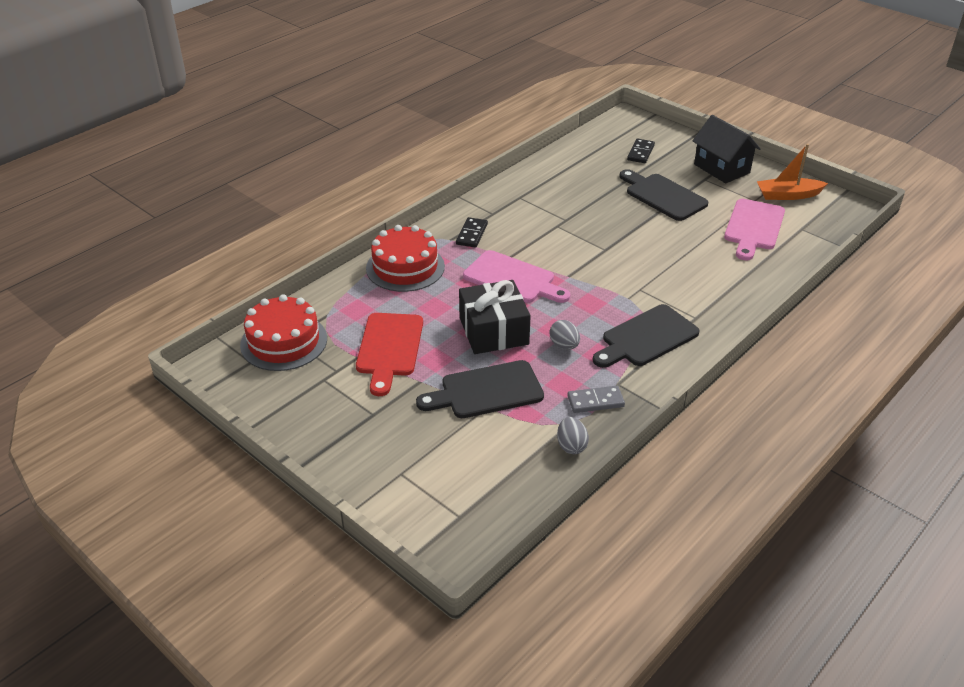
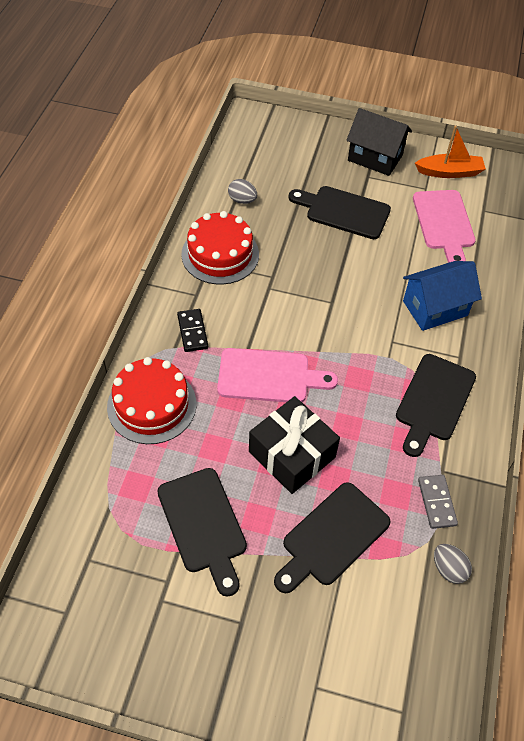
camera: 30 degrees left, 15 degrees up
(284, 342) = (85, 567): red cake -> red cake (220, 254)
(389, 348) = (203, 525): red cutting board -> black cutting board
(564, 345) = (368, 444): grey egg -> grey egg (242, 200)
(595, 401) = (437, 502): grey domino -> grey domino turned 60 degrees counterclockwise
(640, 153) = (290, 161): black domino -> none
(698, 279) = (435, 308): none -> blue house
(788, 195) = (449, 172): orange boat -> orange boat turned 150 degrees counterclockwise

